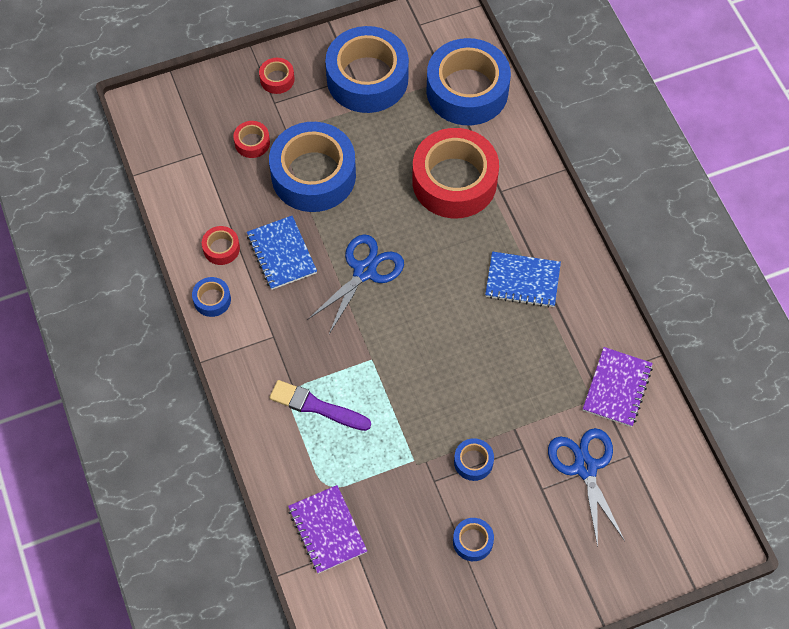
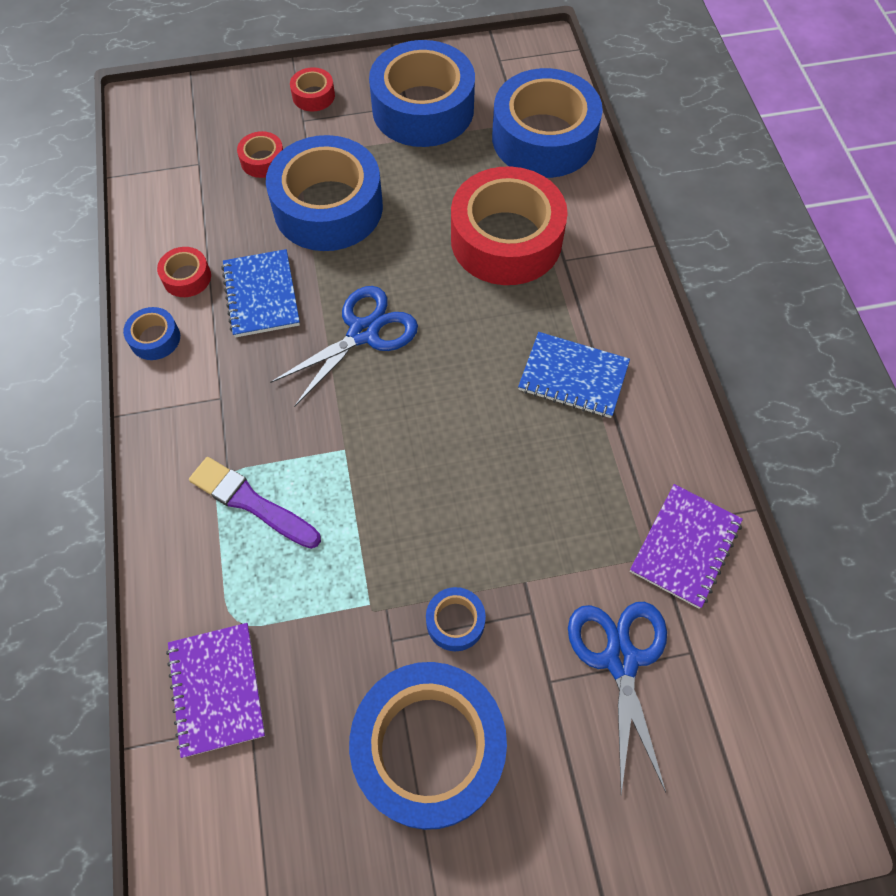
camera: 10 degrees right, 0 degrees up
(472, 541) = (429, 748): blue tape -> blue tape, size x2.38

